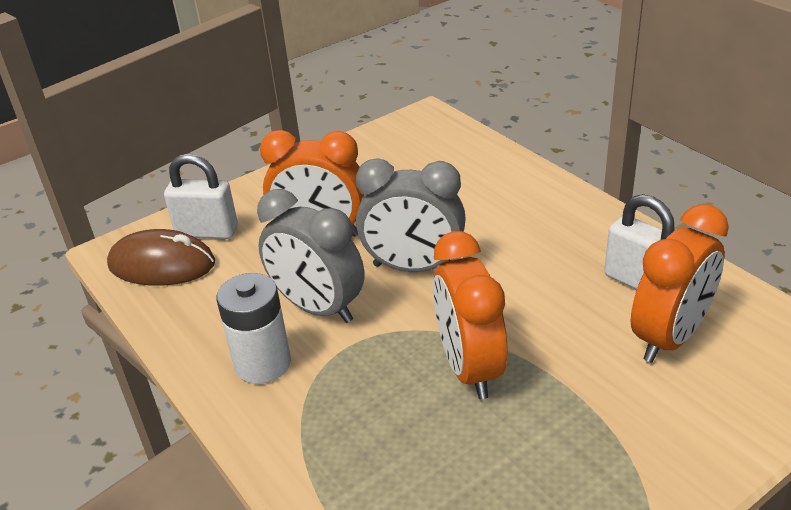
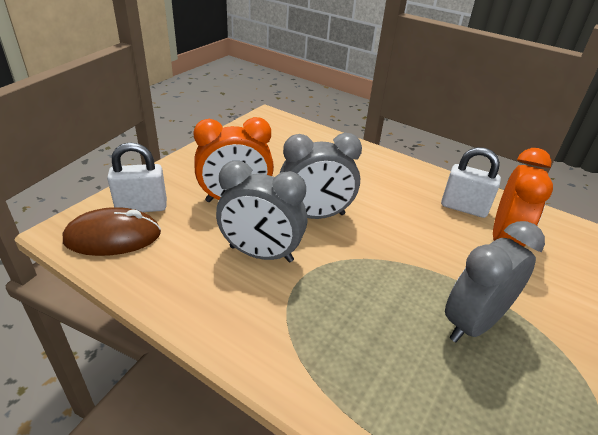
camera: 25 degrees left, 0 degrees up
(263, 363) = (239, 305): white battery -> none
(469, 368) = (395, 281): orange clock -> none
(541, 437) = (473, 323): none -> grey clock

